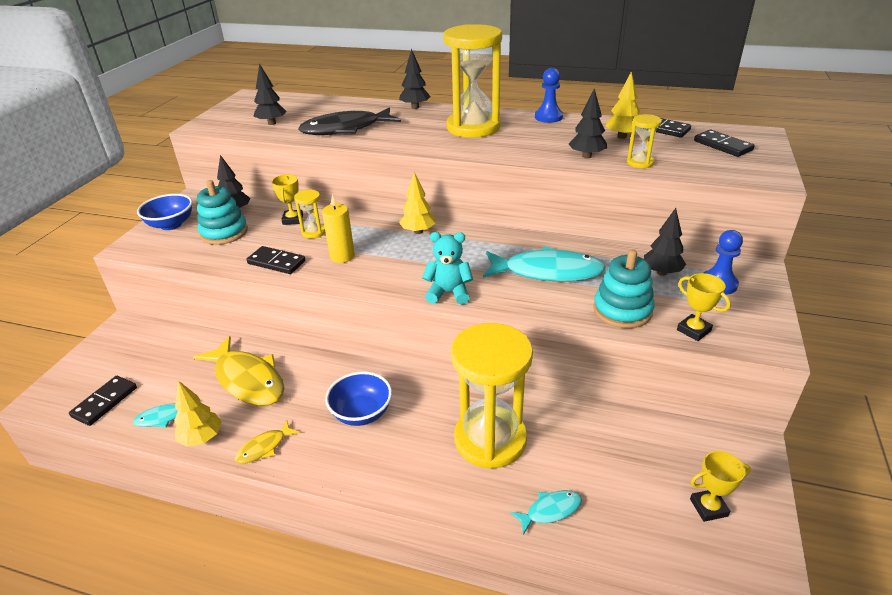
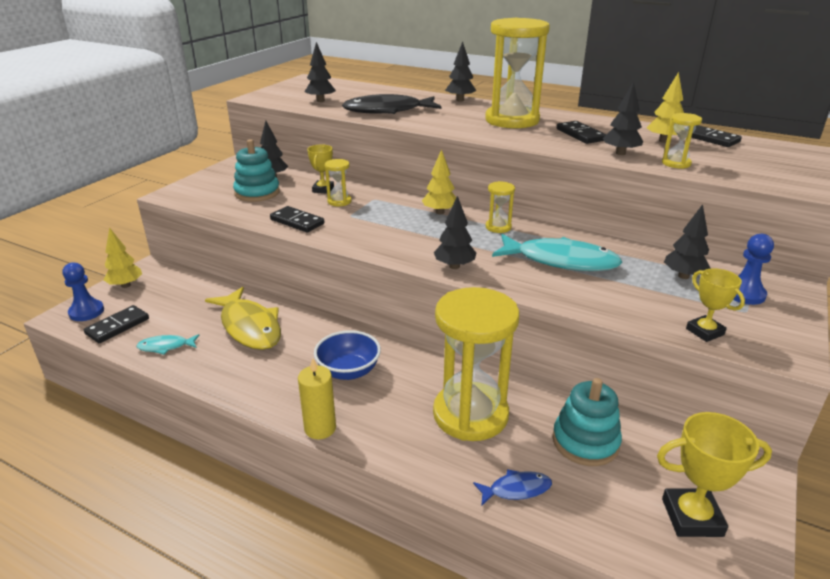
camera: 10 degrees right, 5 degrees down
(171, 225) = (212, 181): blue bowl -> none
(201, 438) = (193, 369): yellow tree -> yellow tree (125, 285)
(264, 447) = (248, 386): yellow fish -> none
(342, 256) = (360, 224): yellow candle -> yellow candle (320, 428)
(449, 293) = (454, 266): turquoise teddy bear -> black tree
(479, 241) = (498, 227): none -> yellow hourglass
(548, 117) = (591, 119): blue pawn -> blue pawn (86, 312)
(550, 510) = (516, 489): turquoise fish -> blue fish
(622, 310) = (631, 304): turquoise stacking toy -> turquoise stacking toy (585, 442)
(708, 507) = (692, 517): yellow trophy -> yellow trophy, size x1.55
(722, 146) = (772, 158): black domino -> black domino (580, 135)

